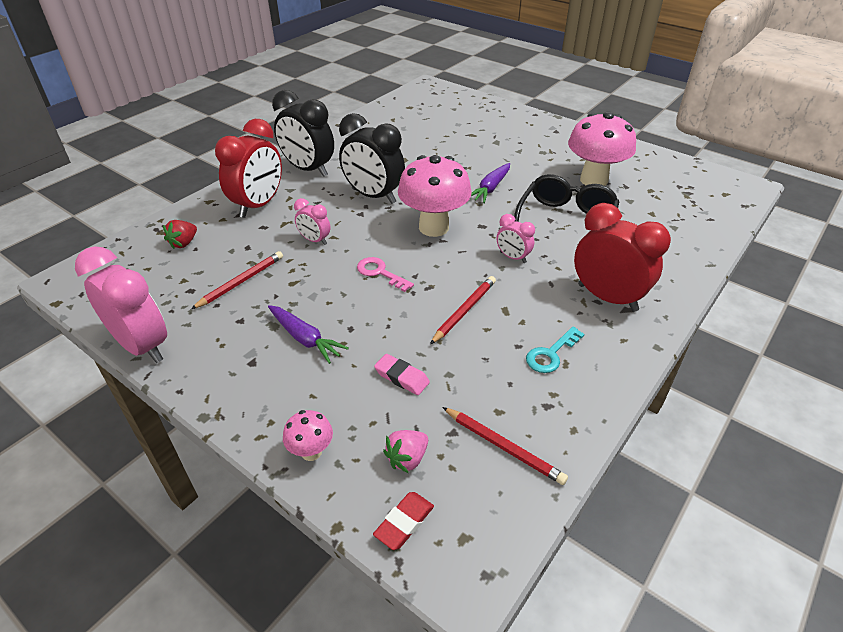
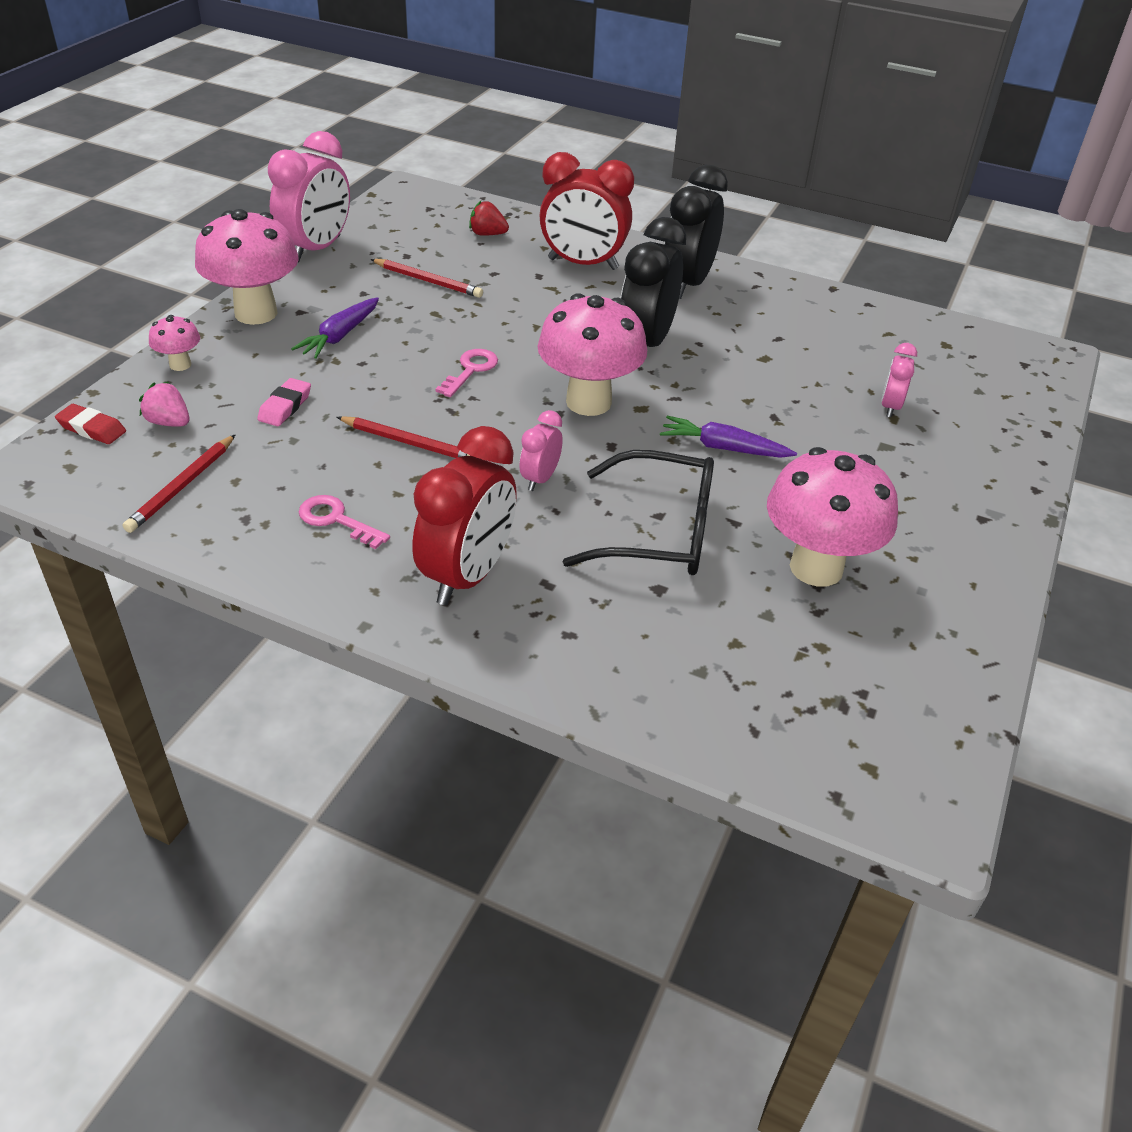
camera: 75 degrees right, 0 degrees up
(240, 393) = (256, 313): none -> pink mushroom
(315, 240) = (523, 314): pink clock -> pink clock (890, 407)
(551, 354) = (336, 520): turquoise key -> pink key

